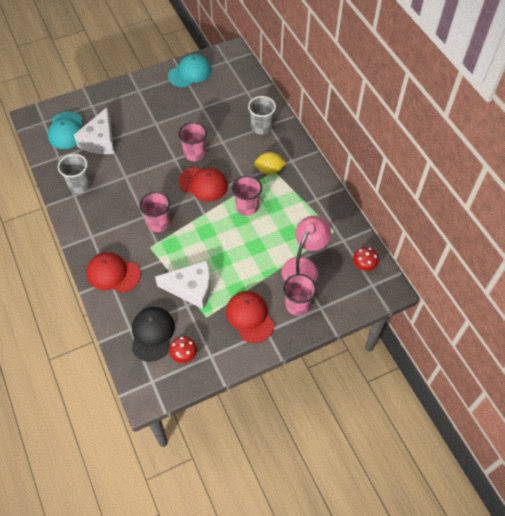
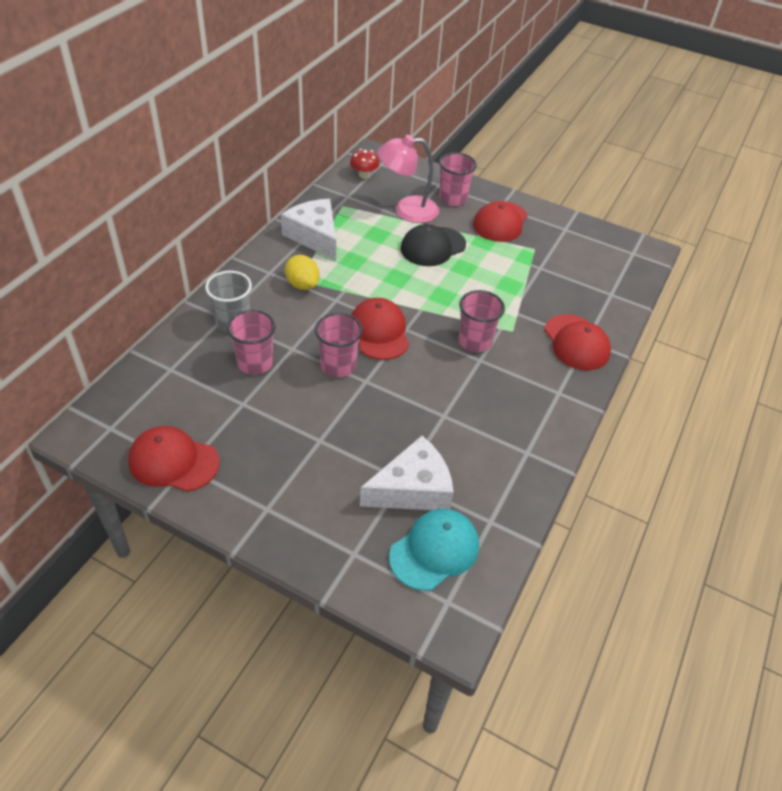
camera: 130 degrees left, 10 degrees down
(79, 185) = (507, 457): grey cup -> none
(152, 334) = (595, 276): black cap -> black cap (433, 247)
(184, 355) = (586, 245): red mushroom -> none
(190, 73) = (173, 461): turquoise cap -> red cap
(191, 288) = (519, 273): white cheese -> white cheese (314, 236)
(247, 207) = (375, 279): pink cup -> pink cup (255, 363)

